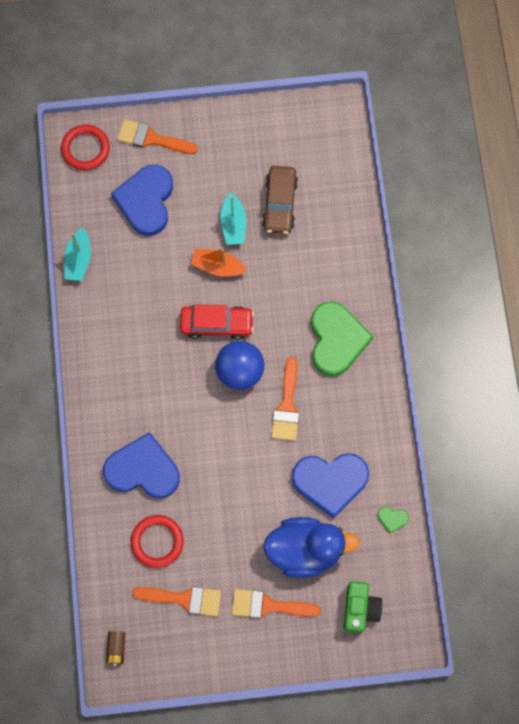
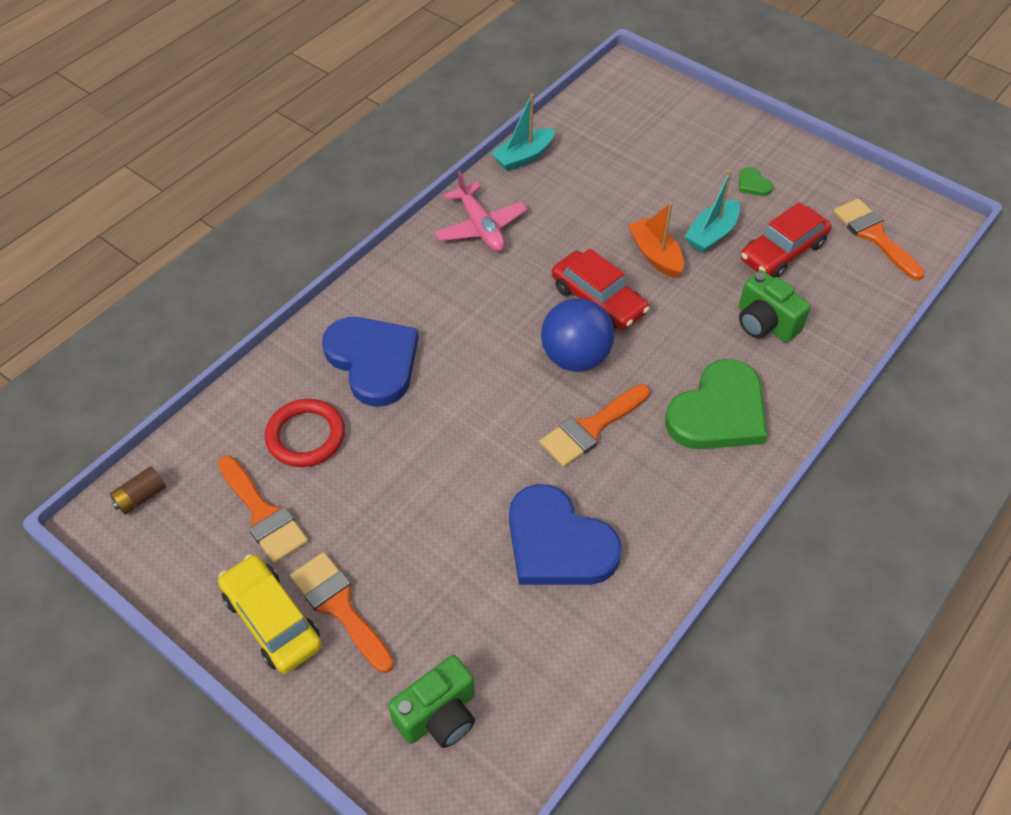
camera: 45 degrees right, 20 degrees down
(85, 149) = (629, 88): red ring -> none
(107, 332) = (480, 227): none -> pink plane
(146, 201) = (642, 159): blue heart -> none
(151, 138) = (702, 120): orange brush -> orange brush (874, 236)
(246, 640) = (272, 620): none -> yellow car
(280, 204) = (782, 252): brown car -> red car
(305, 550) = (448, 587): blue duck -> none
(311, 262) = (765, 323): none -> green camera
(392, 519) = (590, 650): green heart -> green heart (753, 184)

